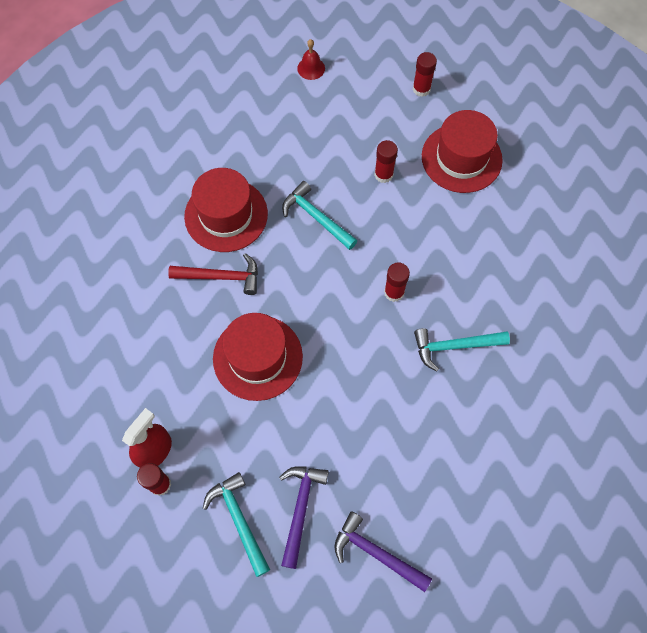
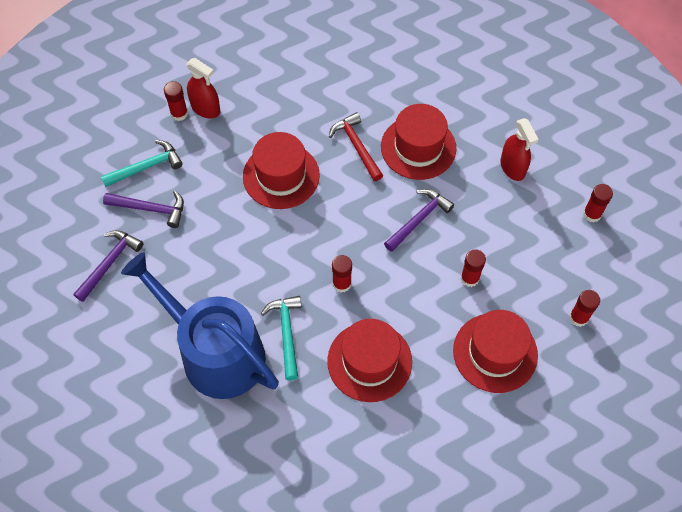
camera: 90 degrees right, 5 degrees down
(221, 277) = (356, 146): red hammer -> red hammer turned 150 degrees clockwise
(255, 129) = (512, 167): none -> red spray bottle
(311, 68) = (592, 214): red bell -> red glue stick
(316, 217) = (419, 219): turquoise hammer -> purple hammer
(479, 267) = (369, 361): none -> red hat
(481, 420) = (215, 352): none -> blue watering can

